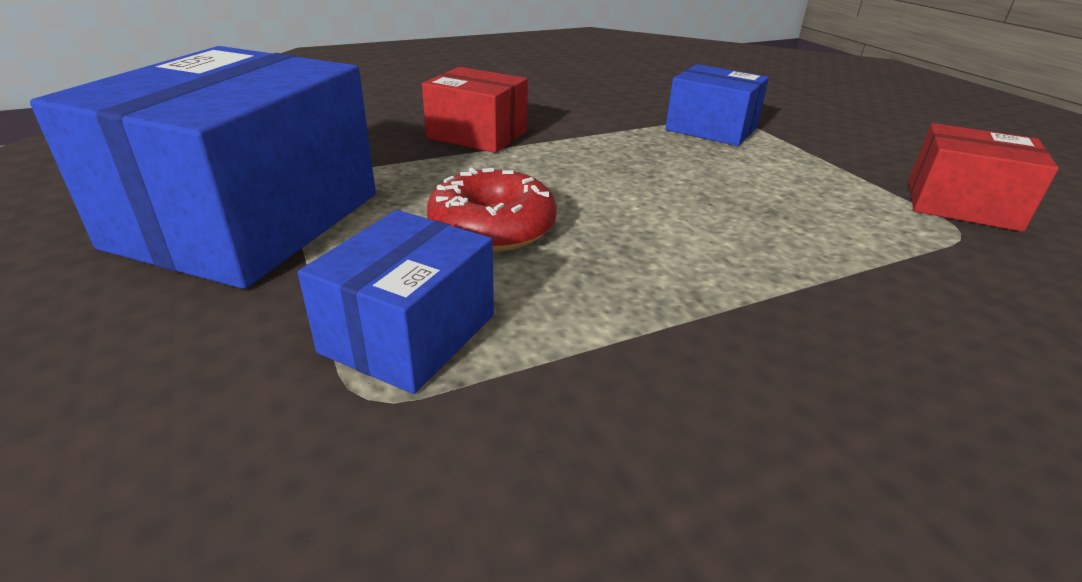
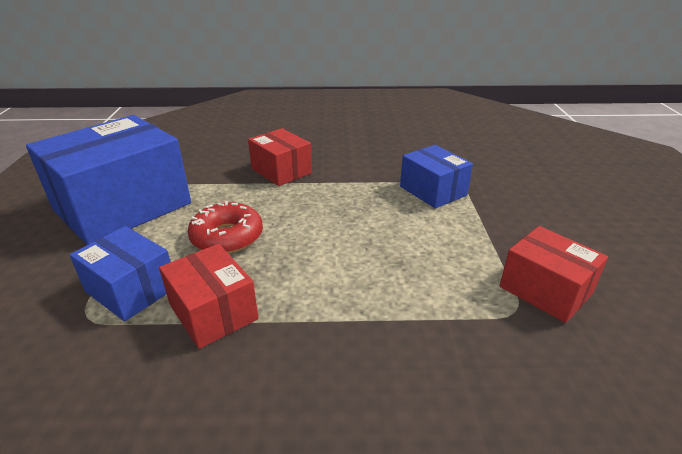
camera: 25 degrees right, 0 degrees up
(408, 333) = (131, 289): blue box -> blue box turned 75 degrees clockwise
(592, 328) = (213, 312): none -> red box

